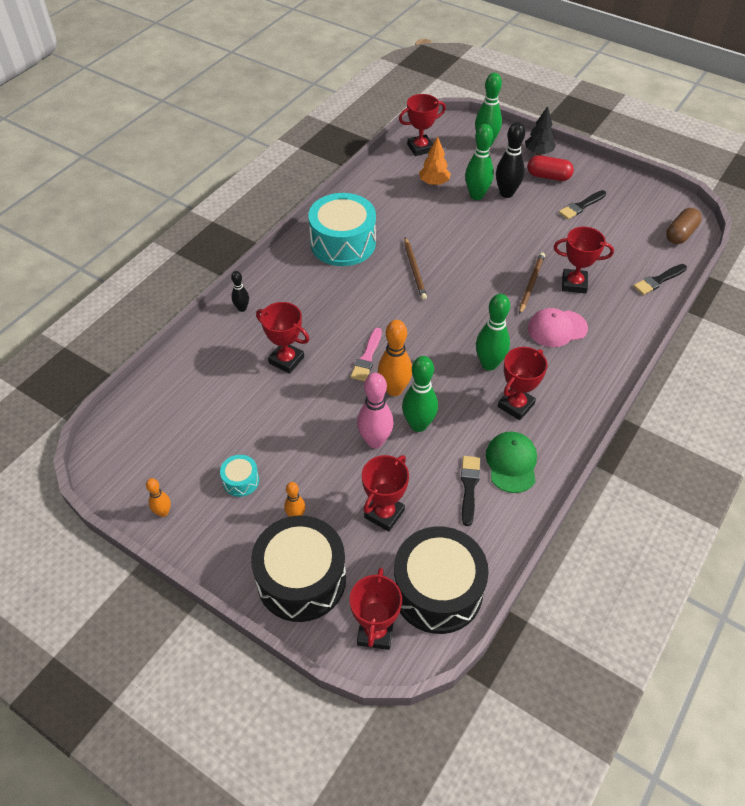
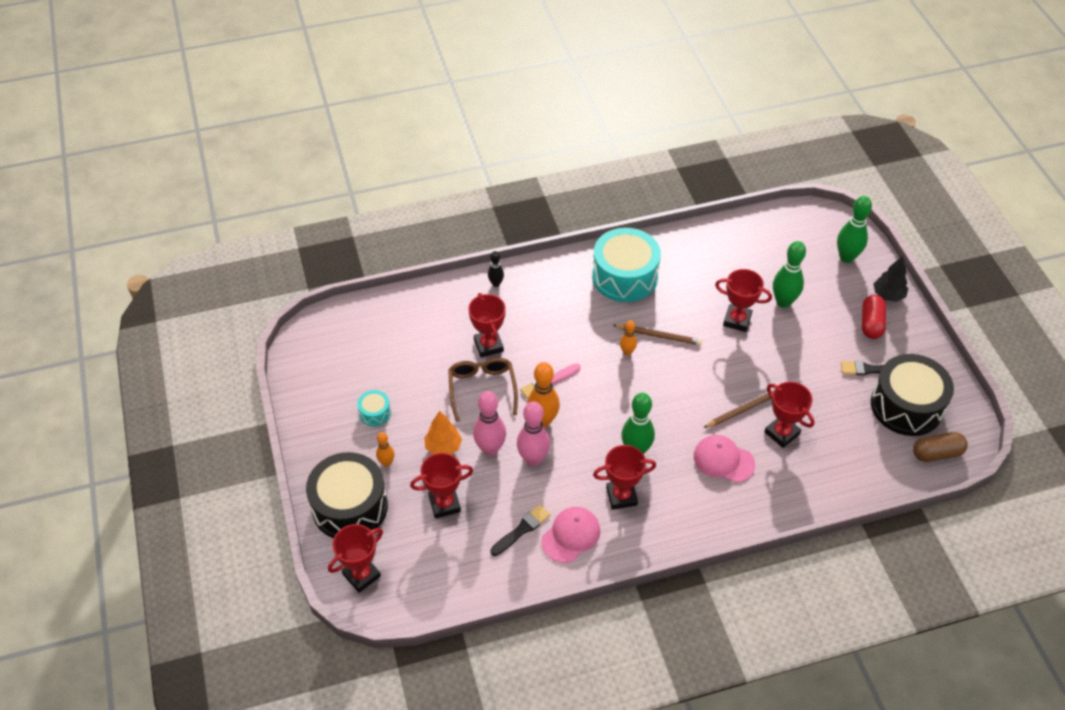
camera: 40 degrees right, 0 degrees up
(163, 512) = (309, 399): orange bowling pin -> orange bowling pin (627, 352)
(317, 398) = (482, 389): none -> brown glasses
(414, 270) = (659, 336): brown pencil -> brown pencil turned 105 degrees counterclockwise
(418, 425) = (533, 459): green bowling pin -> pink bowling pin
(420, 148) = (780, 228): red trophy -> red trophy (737, 320)
(434, 183) = (758, 268): orange tree -> orange tree (443, 447)
(437, 590) = (427, 581): black drum -> black drum (906, 406)
(506, 193) = (813, 316): black bowling pin -> none
(511, 463) = (571, 535): green cap -> pink cap
(548, 176) = (871, 323): red capsule -> red capsule turned 45 degrees clockwise
(658, 280) = (863, 480): black brush -> none

